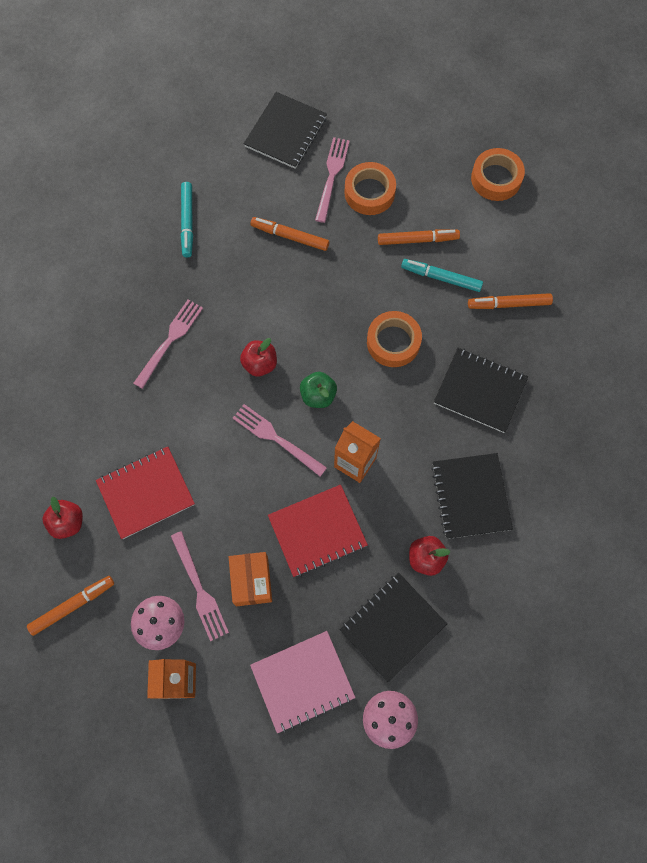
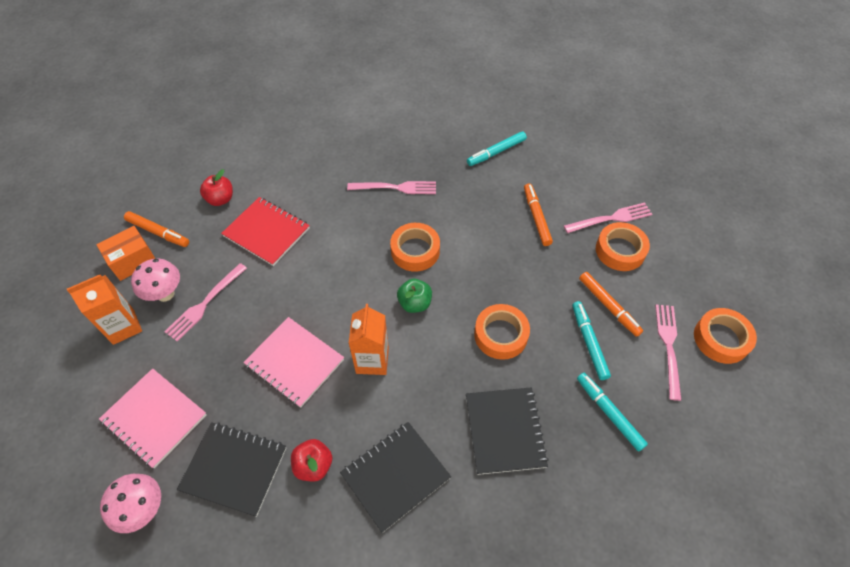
camera: 60 degrees right, 15 degrees down
(251, 581) = (228, 336): orange box -> orange box (133, 261)
(260, 364) = (415, 251): red apple -> orange tape
(276, 438) = (359, 292): pink fork -> pink fork (668, 346)
(285, 132) = (620, 172): black notebook -> none
(317, 531) = (295, 362): red notebook -> pink notebook
(509, 304) = (609, 413): orange marker -> turquoise marker

